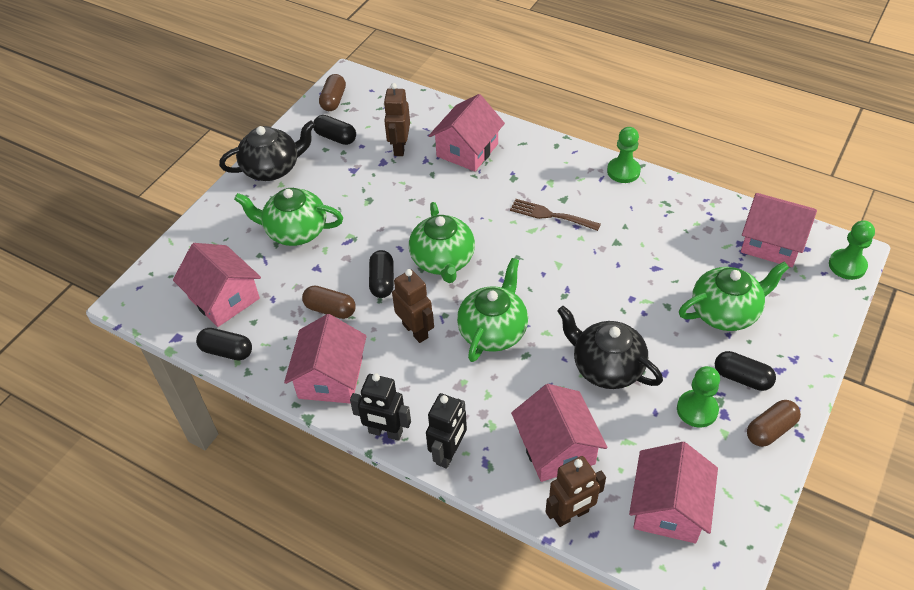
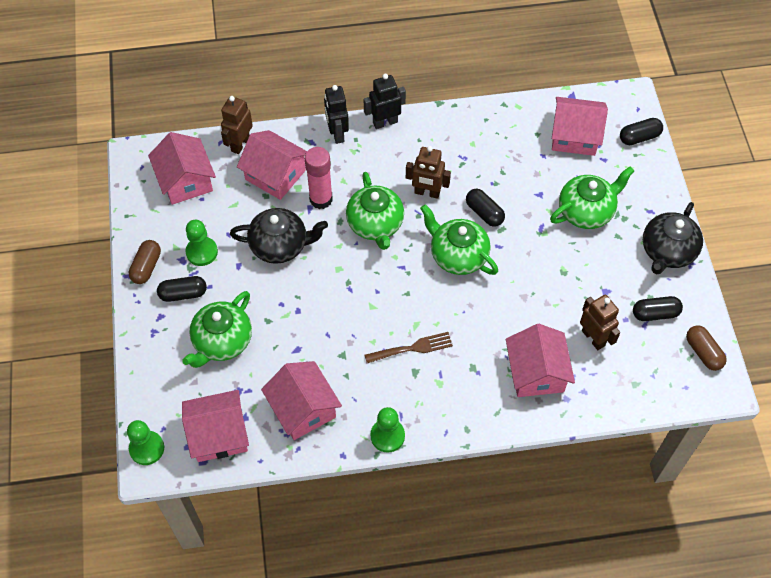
camera: 140 degrees right, 10 degrees up
(227, 351) = (531, 107): black capsule -> black capsule (639, 137)
(330, 309) = (497, 172): brown capsule -> none
(330, 377) = (450, 132): pink house -> pink house (303, 409)
(527, 389) = (321, 199): none -> pink glue stick

